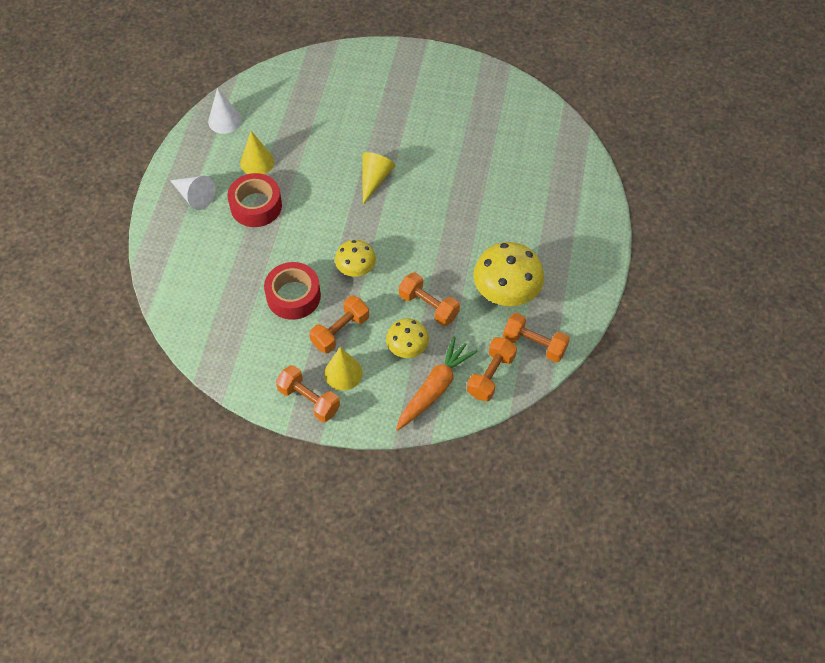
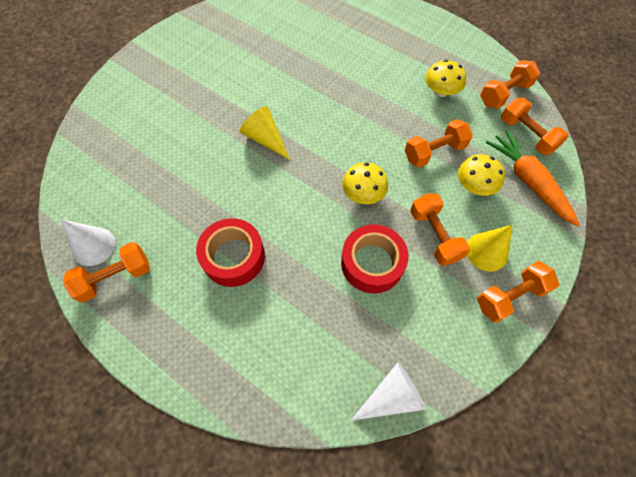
camera: 65 degrees left, 5 degrees up
(194, 196) = (180, 319): white cone -> white cone (391, 396)
(207, 145) = (115, 277): none -> orange dumbbell
(257, 162) = (175, 234): yellow cone -> none
(506, 290) = (441, 91): yellow mushroom -> yellow mushroom, size x0.59

